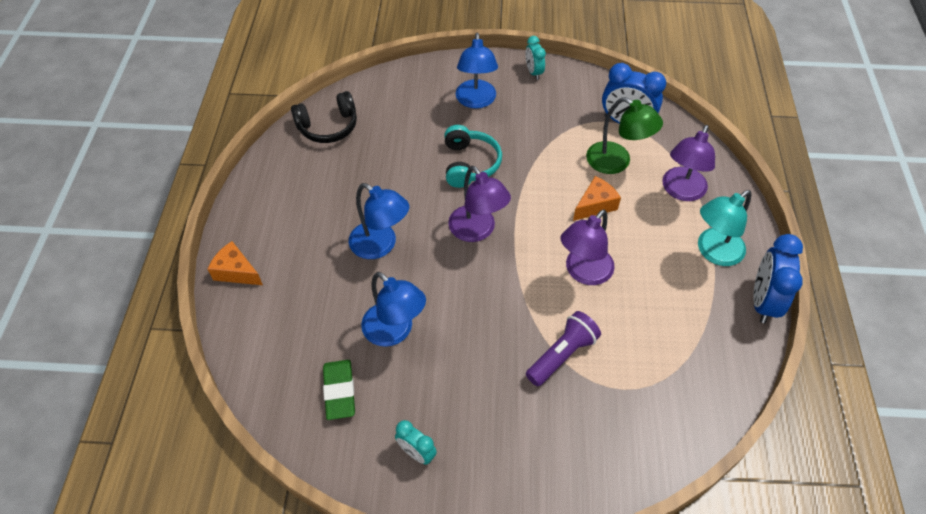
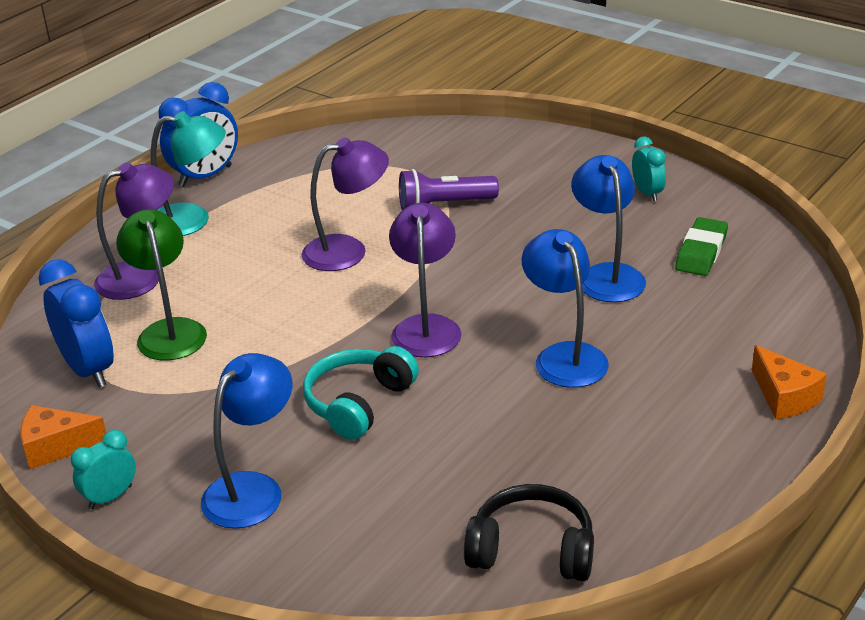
camera: 145 degrees left, 20 degrees down
(533, 72) = (110, 497): turquoise clock -> turquoise clock turned 150 degrees counterclockwise
(595, 205) = (256, 300): orange cheese -> orange cheese (56, 447)

